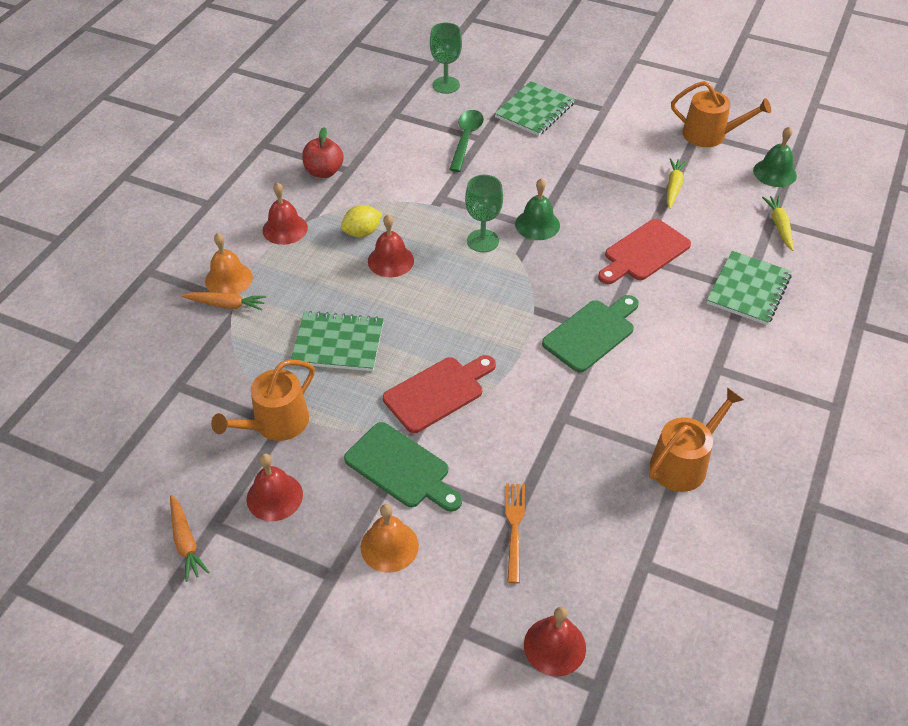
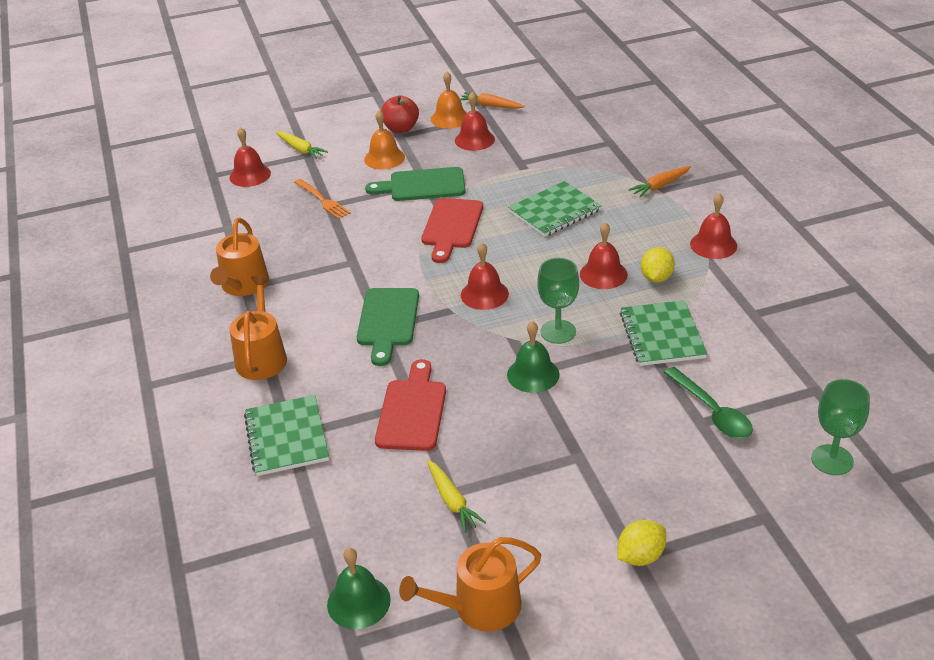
camera: 140 degrees right, 10 degrees down
(228, 279) = (687, 197): orange bell -> orange bell (450, 118)
(275, 423) = (525, 161): orange watering can -> orange watering can (262, 356)
(324, 172) = (768, 299): red apple -> red apple (401, 129)
(494, 305) = (484, 294): none -> red bell
(534, 111) = (701, 495): green notebook -> green notebook (662, 335)
(602, 107) = (640, 556): none -> yellow lemon
(779, 226) = (303, 528): yellow carrot -> yellow carrot (300, 149)

